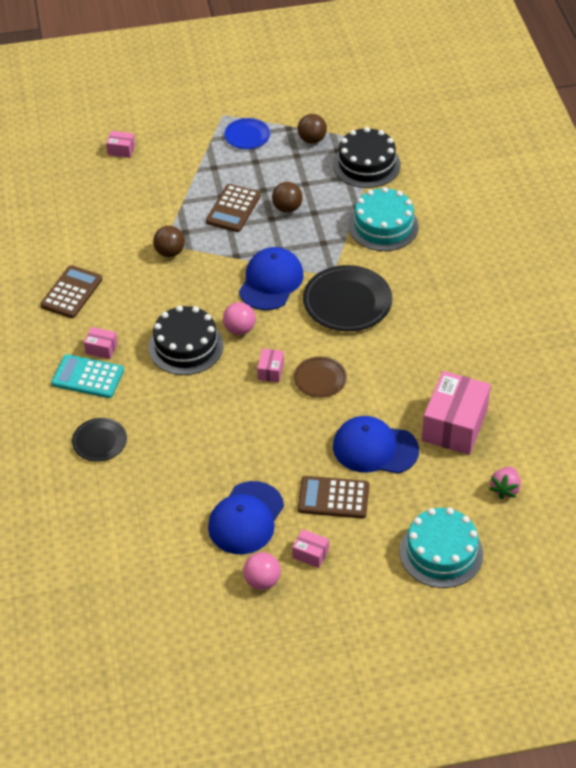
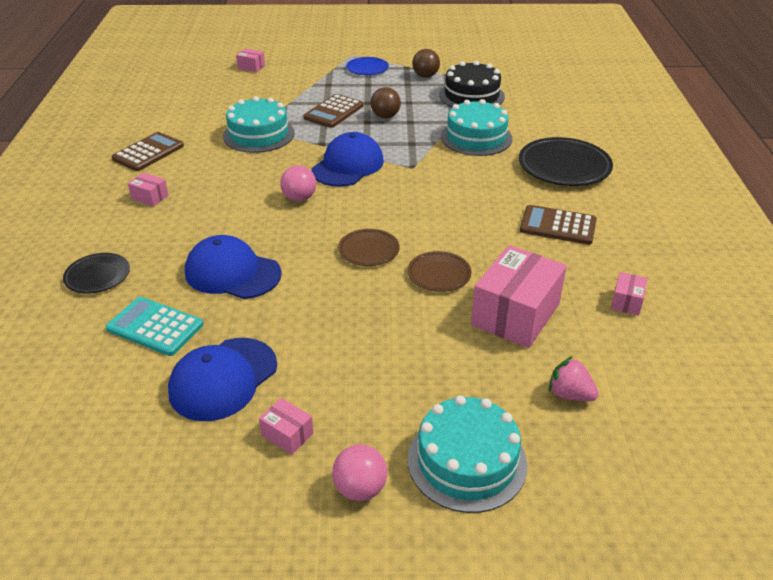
camera: 10 degrees right, 10 degrees down
(88, 377) = (121, 218): turquoise calculator -> turquoise calculator (155, 327)
(170, 252) = (258, 134): brown ball -> turquoise cake
(186, 346) = (237, 205): black cake -> none
(262, 581) = (209, 459): pink ball -> pink ball (360, 488)
(270, 371) = (317, 236): pink box -> pink box (626, 302)
(333, 498) = (342, 372): brown calculator -> brown calculator (558, 226)
(347, 302) = (421, 190): black plate -> black plate (564, 167)
(375, 448) = (411, 325): blue cap -> blue cap (232, 273)
(385, 395) = (439, 274): none -> brown plate
(505, 489) = (569, 394): pink strawberry -> pink strawberry turned 90 degrees clockwise

